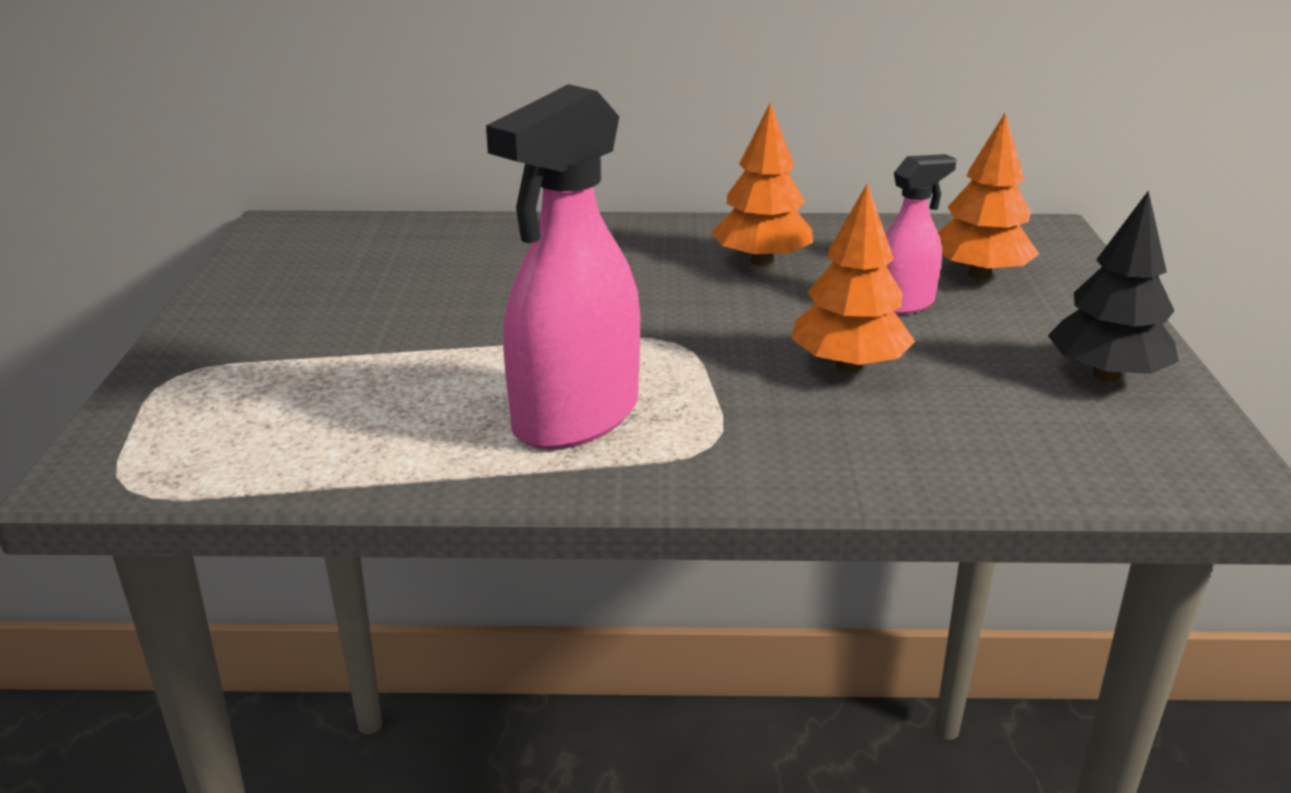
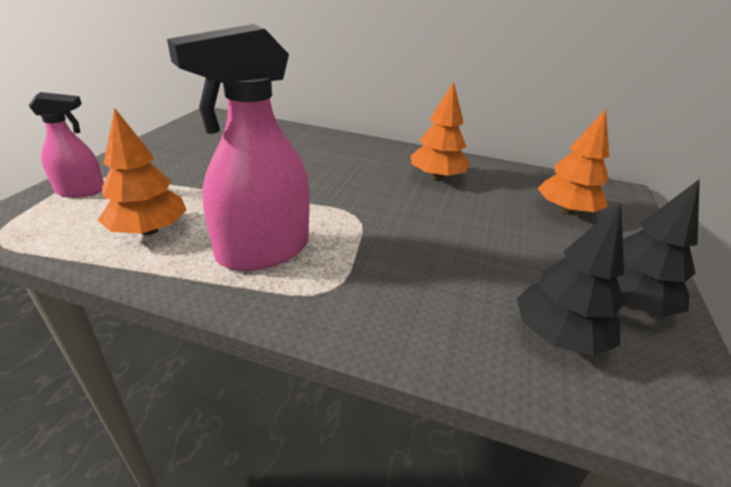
camera: 15 degrees right, 5 degrees up
(848, 366) = (450, 254): orange tree -> orange tree (149, 230)
(903, 304) = (507, 220): pink spray bottle -> pink spray bottle (81, 191)
(1036, 429) = (558, 335): none -> black tree

